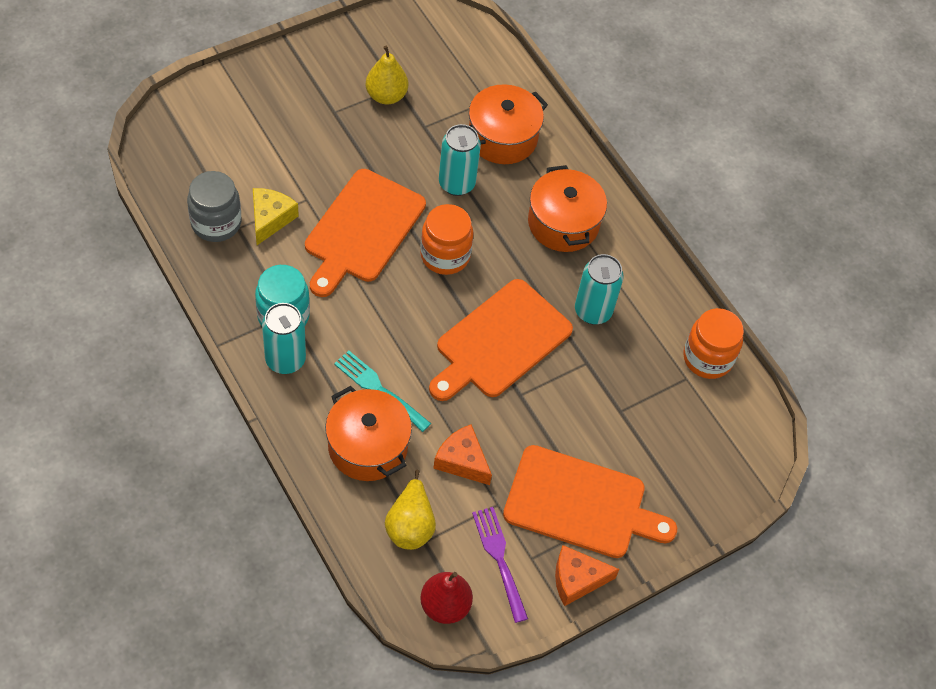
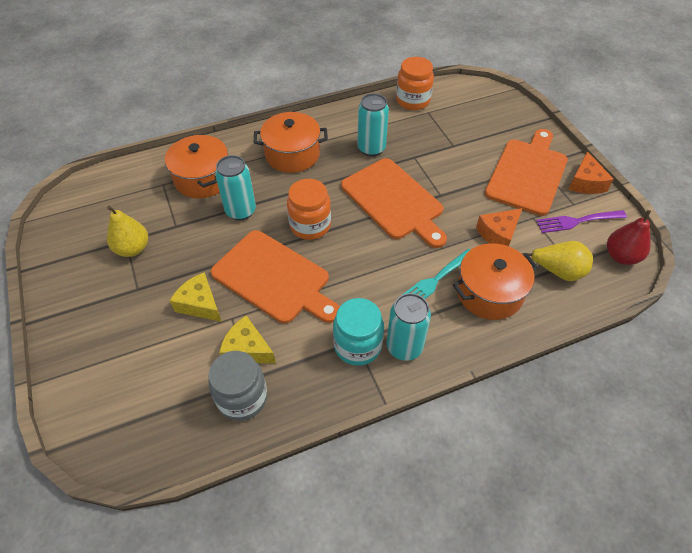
camera: 75 degrees left, 5 degrees down
(321, 169) = (200, 304): none -> yellow cheese

